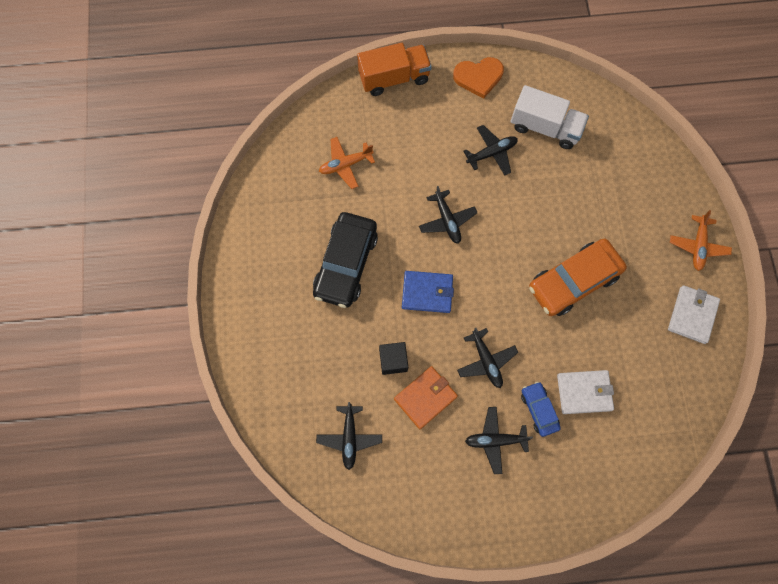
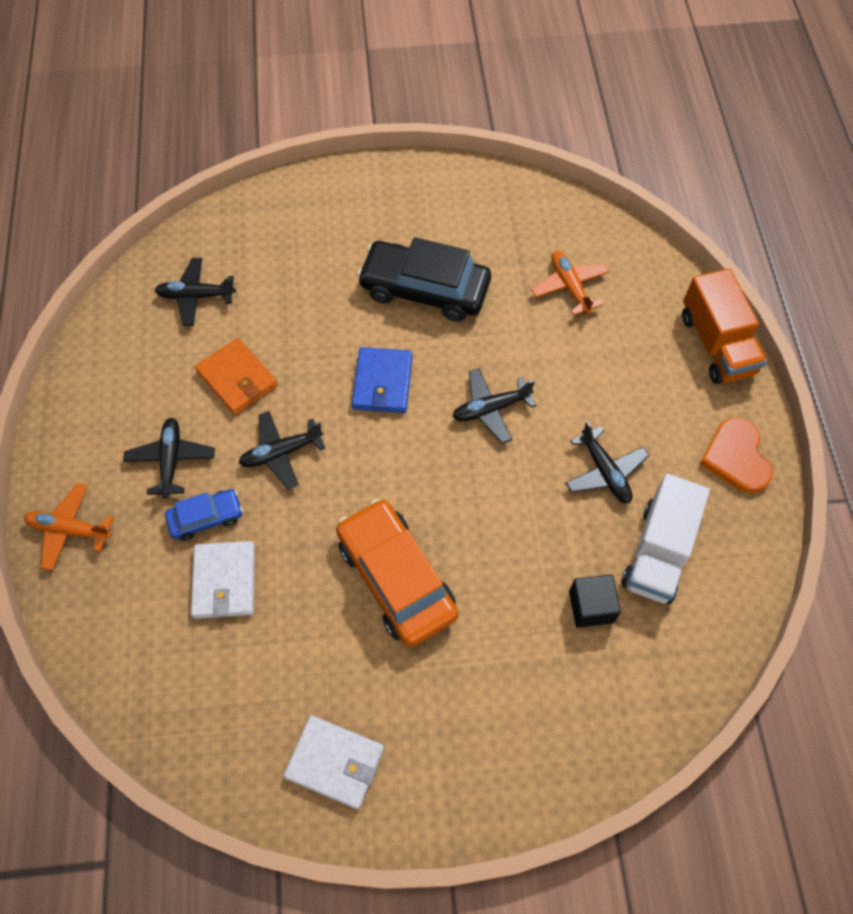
camera: 90 degrees right, 10 degrees down
(393, 360) = (290, 342): black cube -> black cube (591, 607)
(698, 246) = (457, 788): orange plane -> orange plane (69, 530)

